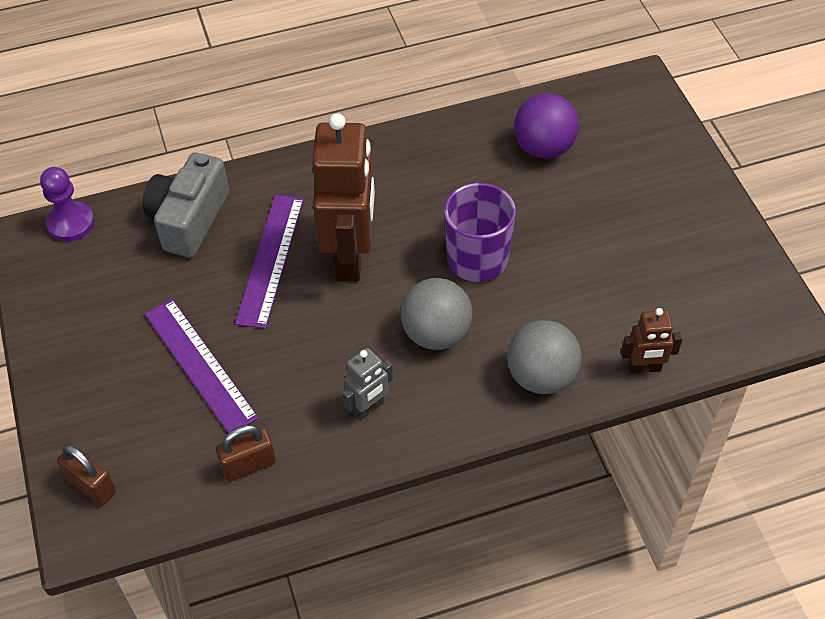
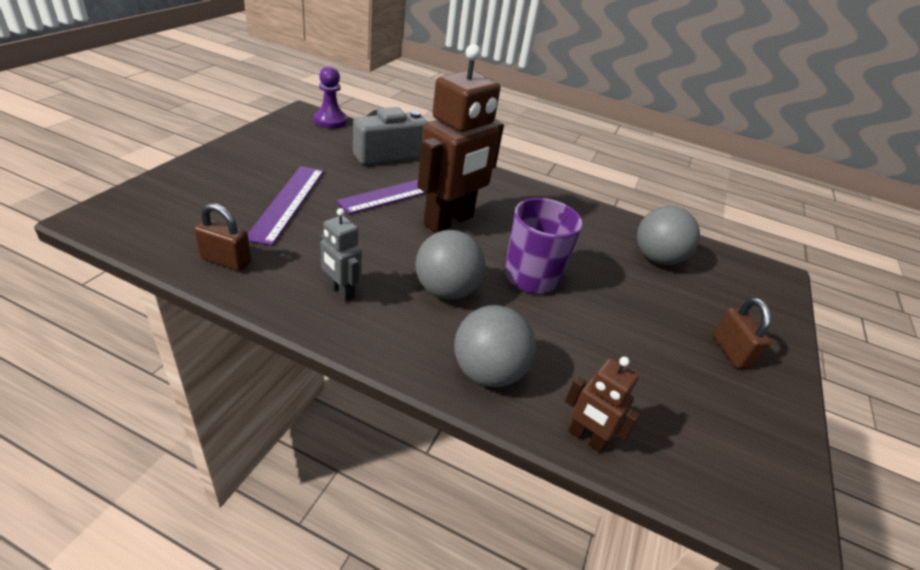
camera: 35 degrees right, 15 degrees down
(91, 486) = (141, 205): brown padlock -> brown padlock (731, 352)
(368, 408) = (340, 292): grey robot -> grey robot turned 45 degrees clockwise
(544, 148) = (656, 259): purple ball -> grey ball

